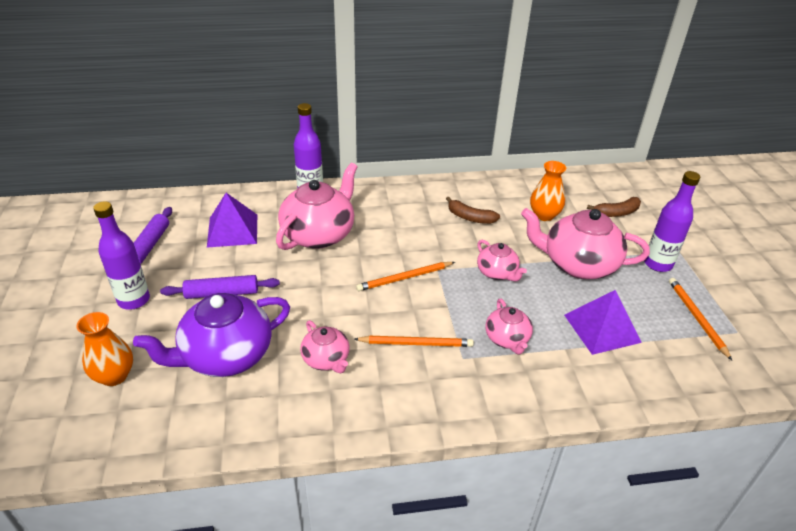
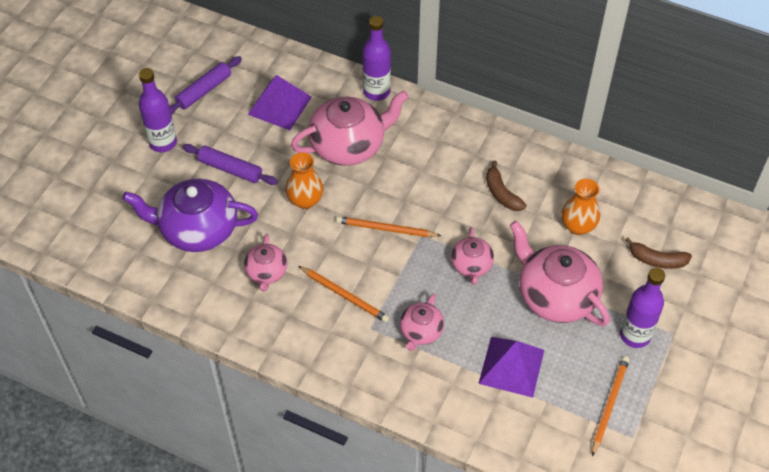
camera: 35 degrees right, 15 degrees up
(114, 376) = (114, 206): orange vase -> orange vase (305, 200)

